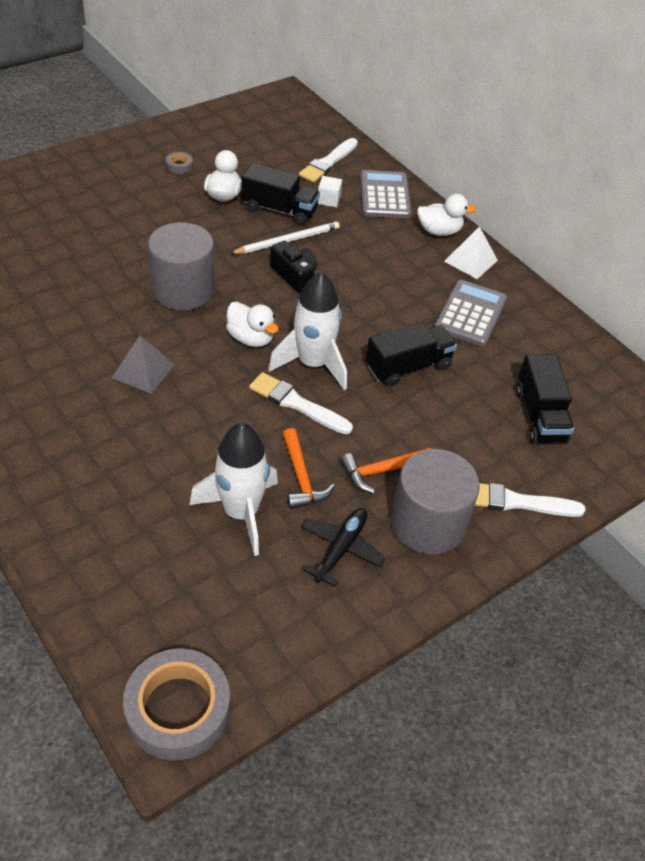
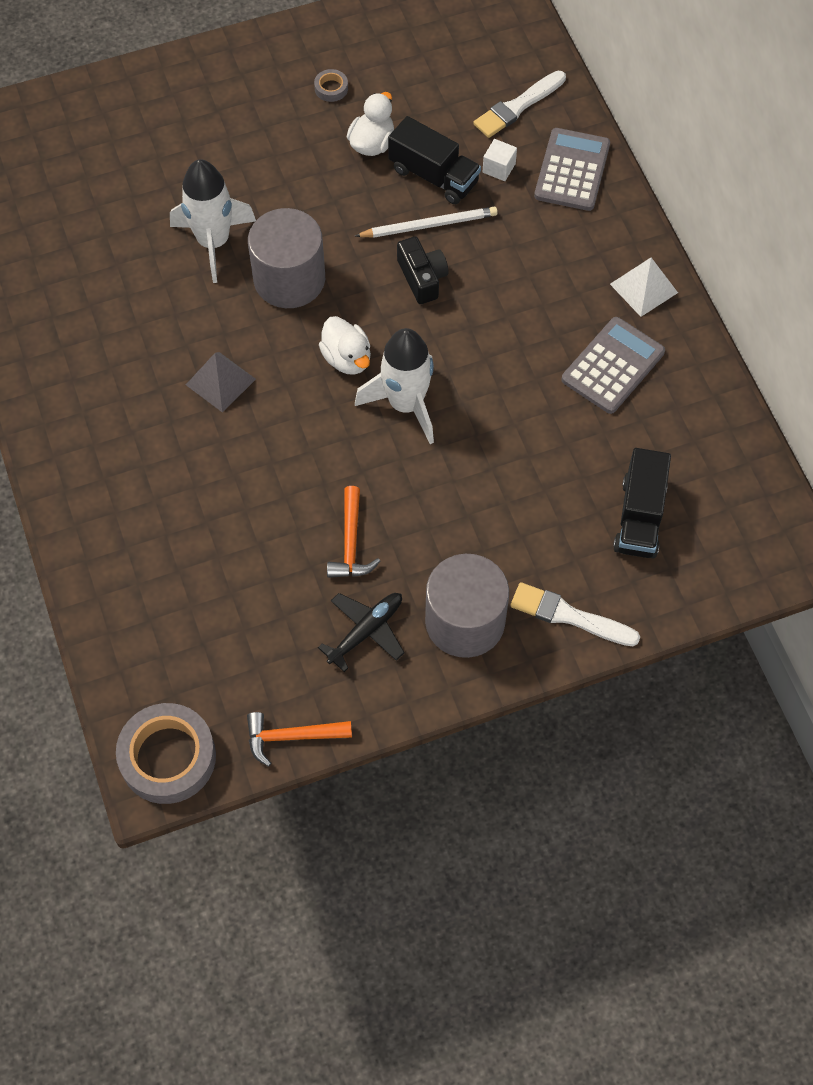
camera: 20 degrees right, 15 degrees up
(240, 512) = (277, 571): white rocket -> white rocket (213, 242)
(296, 404) = (372, 452): white brush -> none
(382, 471) = (438, 551): orange hammer -> orange hammer (291, 736)
(408, 367) = (512, 426): black truck -> none
(439, 231) = (621, 237): white duck -> none

